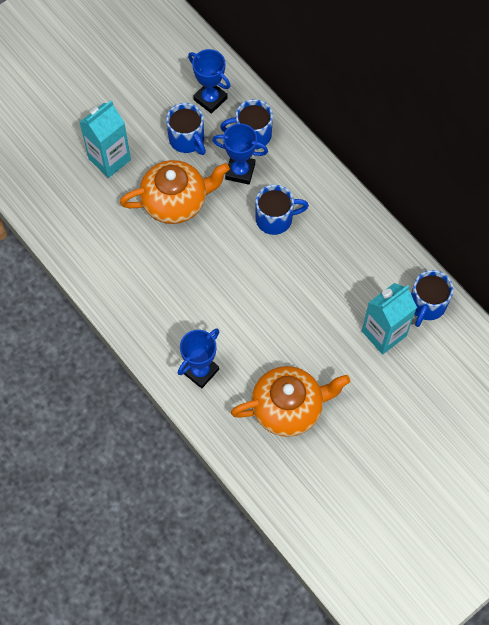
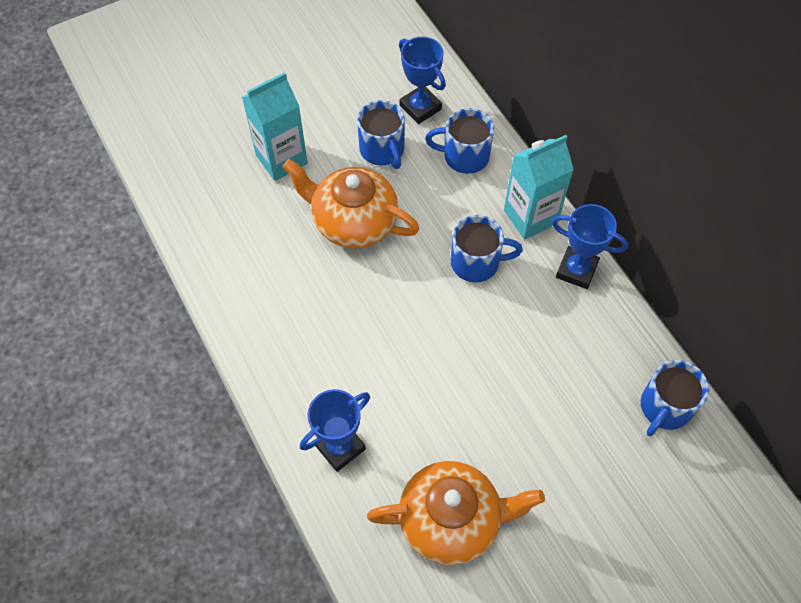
camera: 10 degrees right, 5 degrees down
(176, 201) = (353, 221): orange teapot -> orange teapot turned 150 degrees counterclockwise
(240, 171) = (441, 197): blue trophy -> blue trophy (576, 270)
(384, 333) = (600, 437): turquoise carton -> turquoise carton (530, 217)

